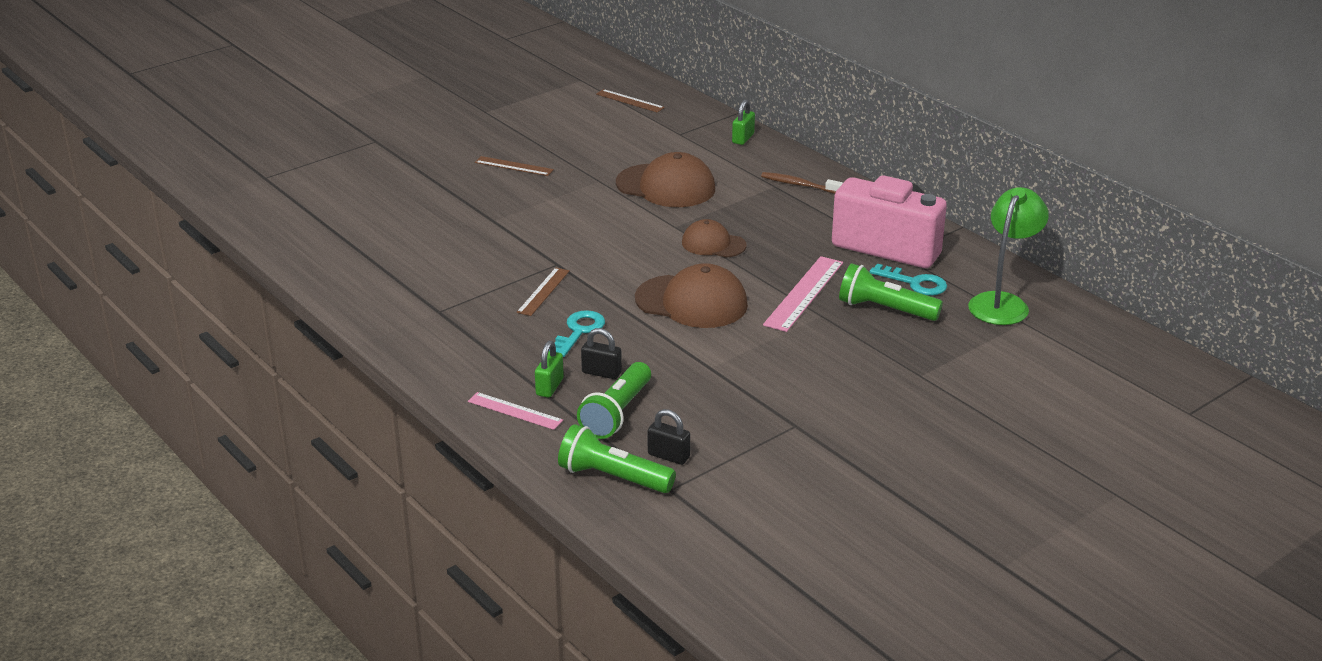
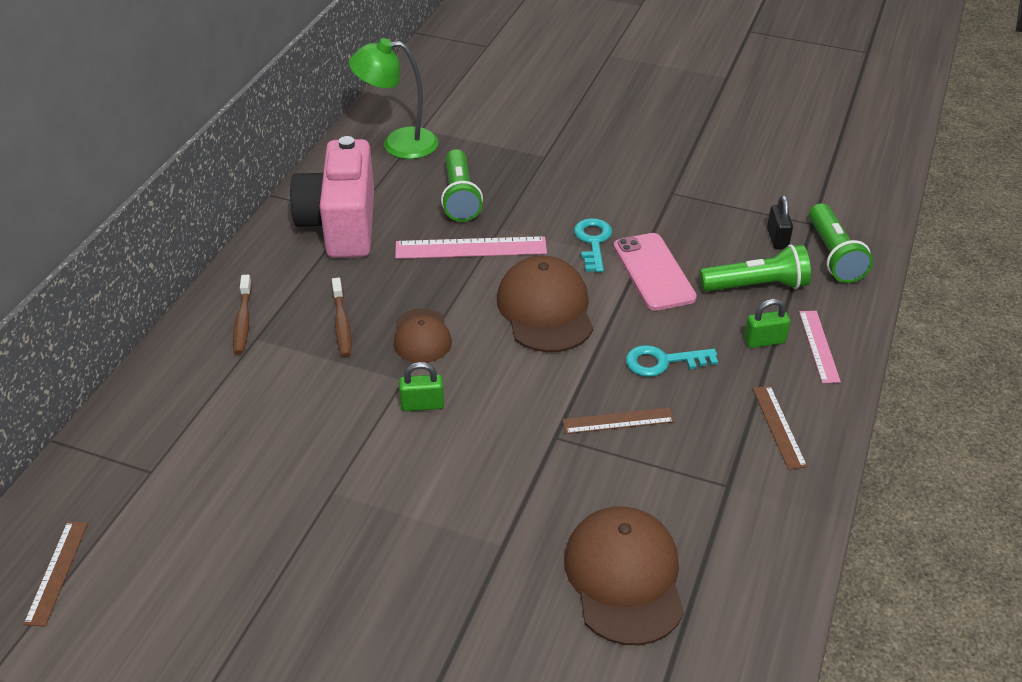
camera: 120 degrees left, 10 degrees up
(514, 166) = (343, 602): brown ruler -> brown ruler (779, 426)
(601, 373) = (711, 319): black padlock -> none
(666, 186) = (311, 424): brown cap -> brown cap (624, 577)
(688, 368) = (653, 272): none -> pink phone
(743, 138) = (138, 407): green padlock -> green padlock (422, 404)
(759, 218) = (342, 324): none -> brown toothbrush
(914, 283) = (401, 194): turquoise key -> turquoise key (593, 242)

